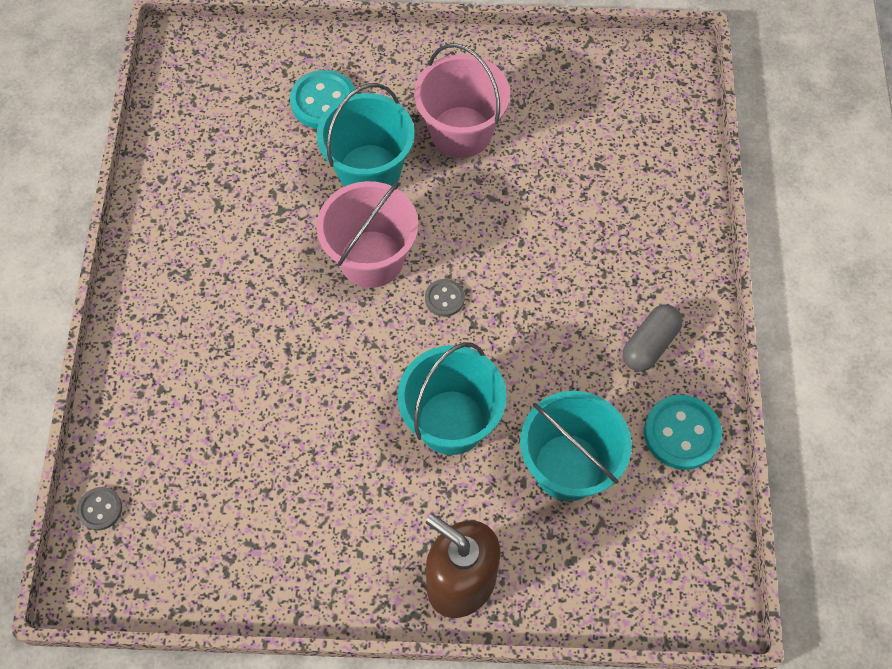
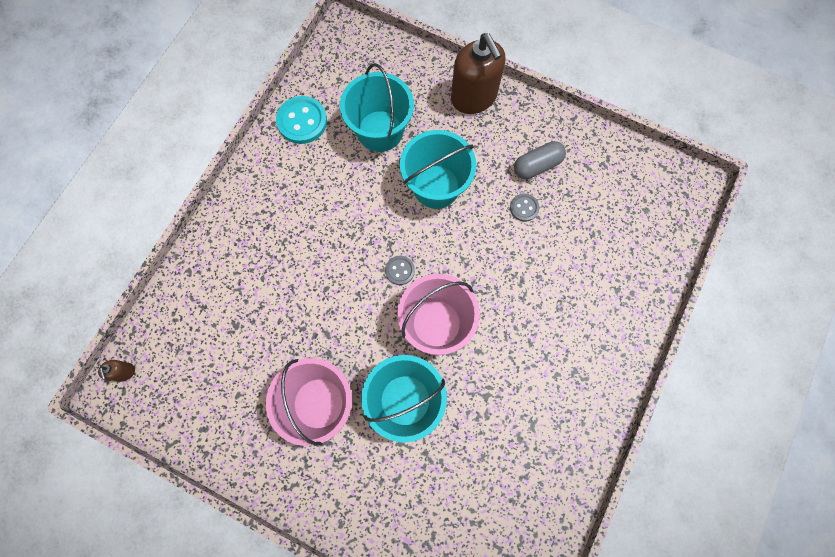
camera: 155 degrees left, 10 degrees up
(100, 509) = (676, 226): grey button -> grey button (524, 208)
(323, 101) = (413, 487): turquoise button -> none
(649, 344) = (286, 181): grey capsule -> grey capsule (537, 165)
(682, 79) = (124, 372): none -> brown soap dispenser

